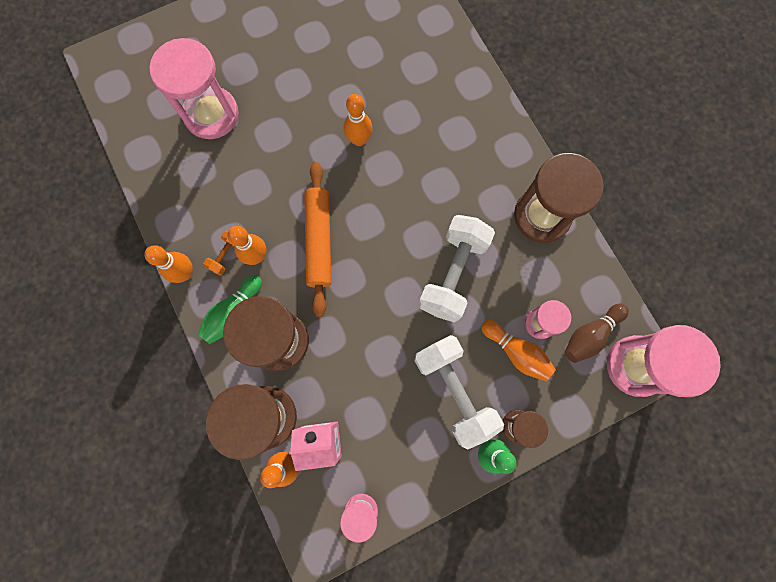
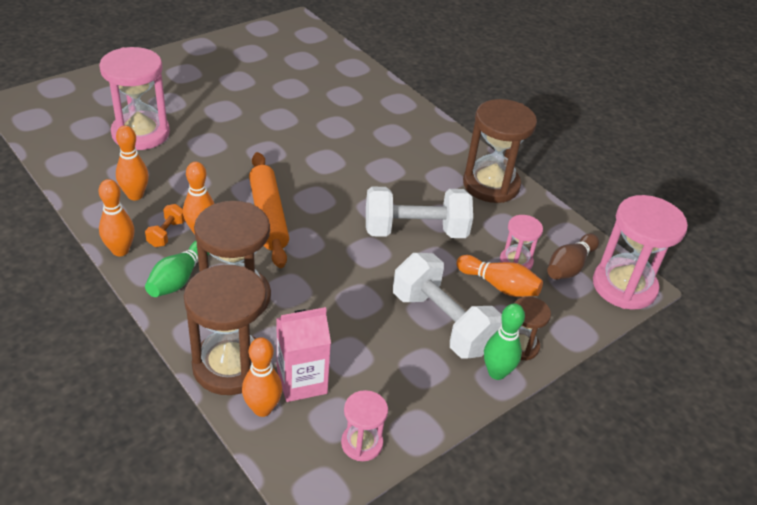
camera: 15 degrees left, 35 degrees down
(359, 140) = (296, 143): orange bowling pin -> orange bowling pin (135, 195)
(453, 274) = (415, 231): white dumbbell -> white dumbbell turned 75 degrees clockwise

